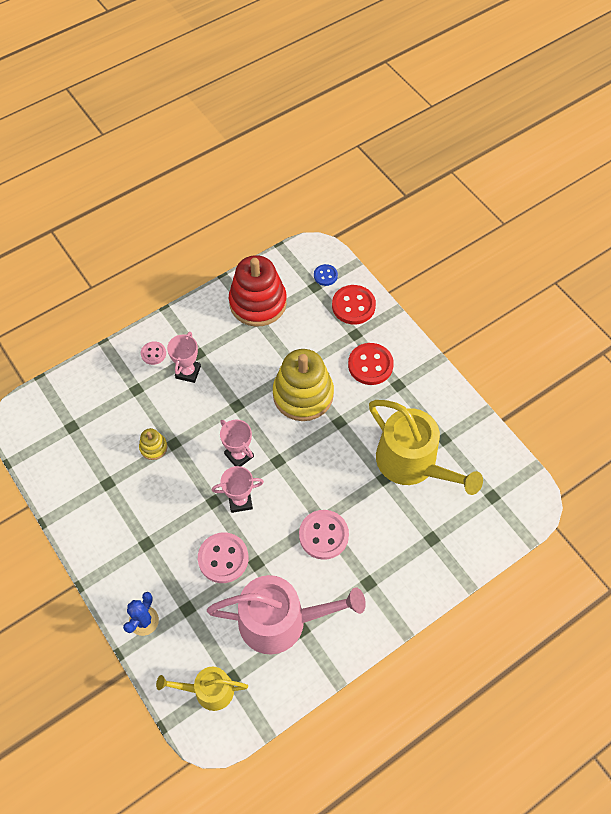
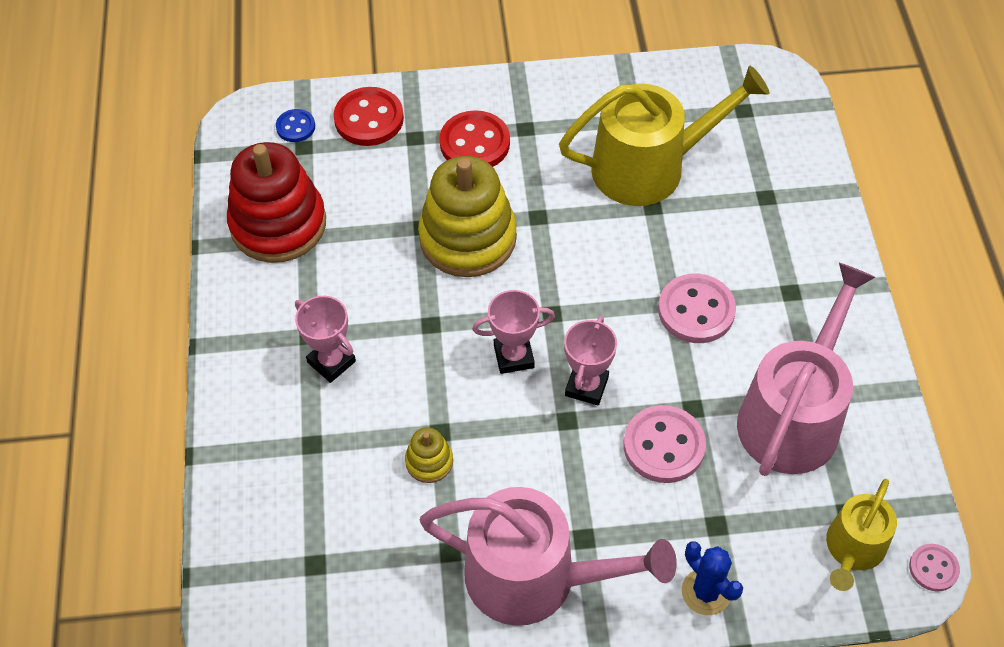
camera: 60 degrees left, 5 degrees down
(112, 530) = (534, 577): none -> pink watering can
(153, 353) = (265, 394): pink button -> pink button (933, 568)

